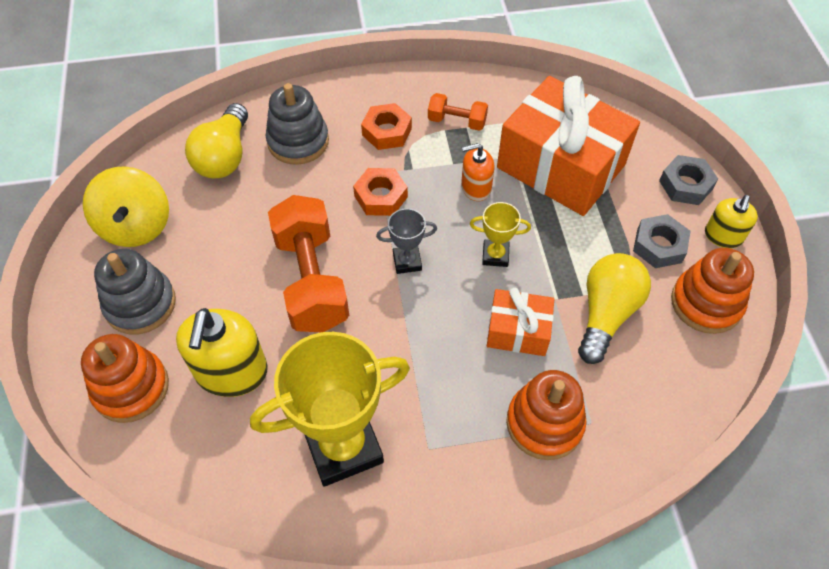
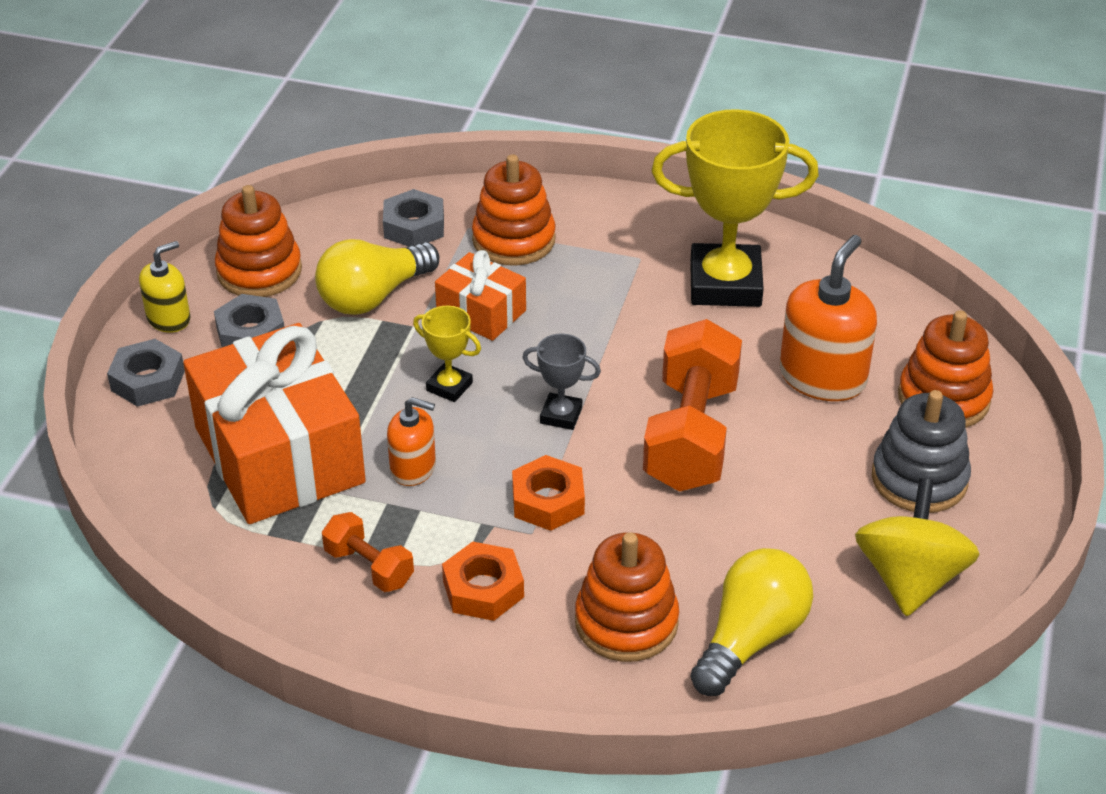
camera: 155 degrees left, 15 degrees down
(231, 372) = (822, 377): yellow soap dispenser -> orange soap dispenser
(298, 141) = (626, 622): grey stacking toy -> orange stacking toy
(634, 403) = (414, 226): none -> grey nut

